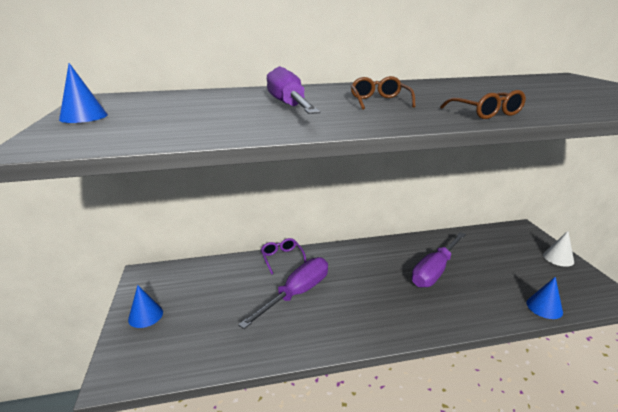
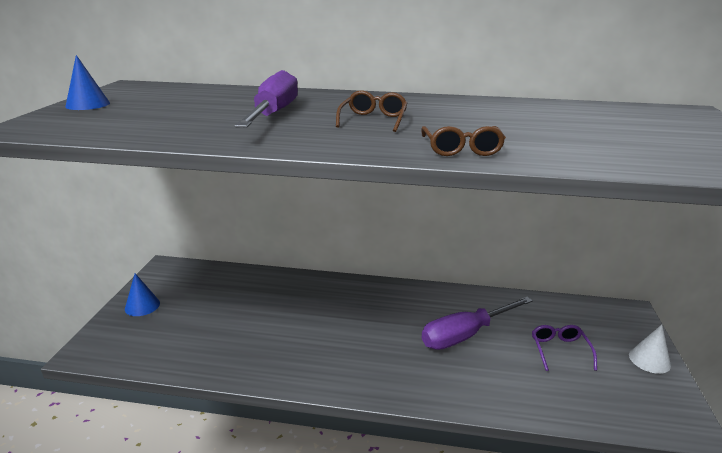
camera: 20 degrees right, 0 degrees up
(282, 258) = (304, 281): purple glasses -> purple glasses (559, 350)
(297, 293) = (293, 321): purple screwdriver -> none
(544, 307) = (572, 411): blue cone -> none

